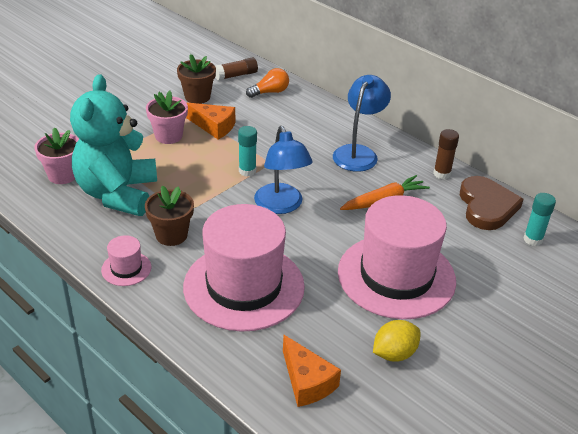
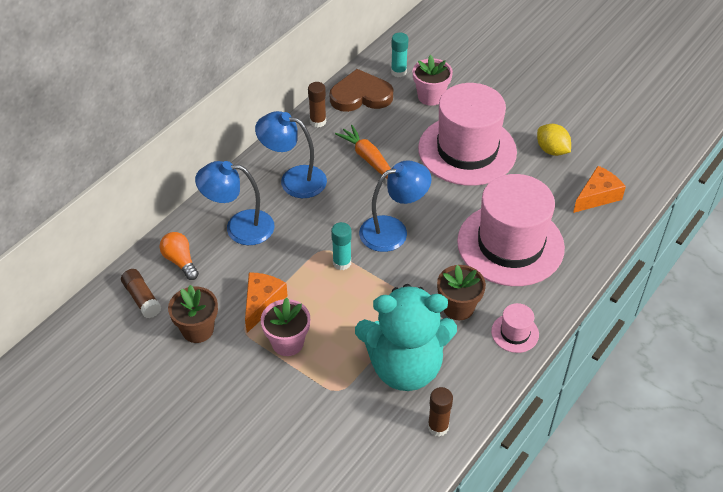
camera: 95 degrees left, 10 degrees up
(48, 204) = (438, 427): none -> brown glue stick
(62, 175) = (383, 428): pink flower pot -> pink flower pot (430, 96)
(302, 121) = (239, 227): none -> blue lamp

